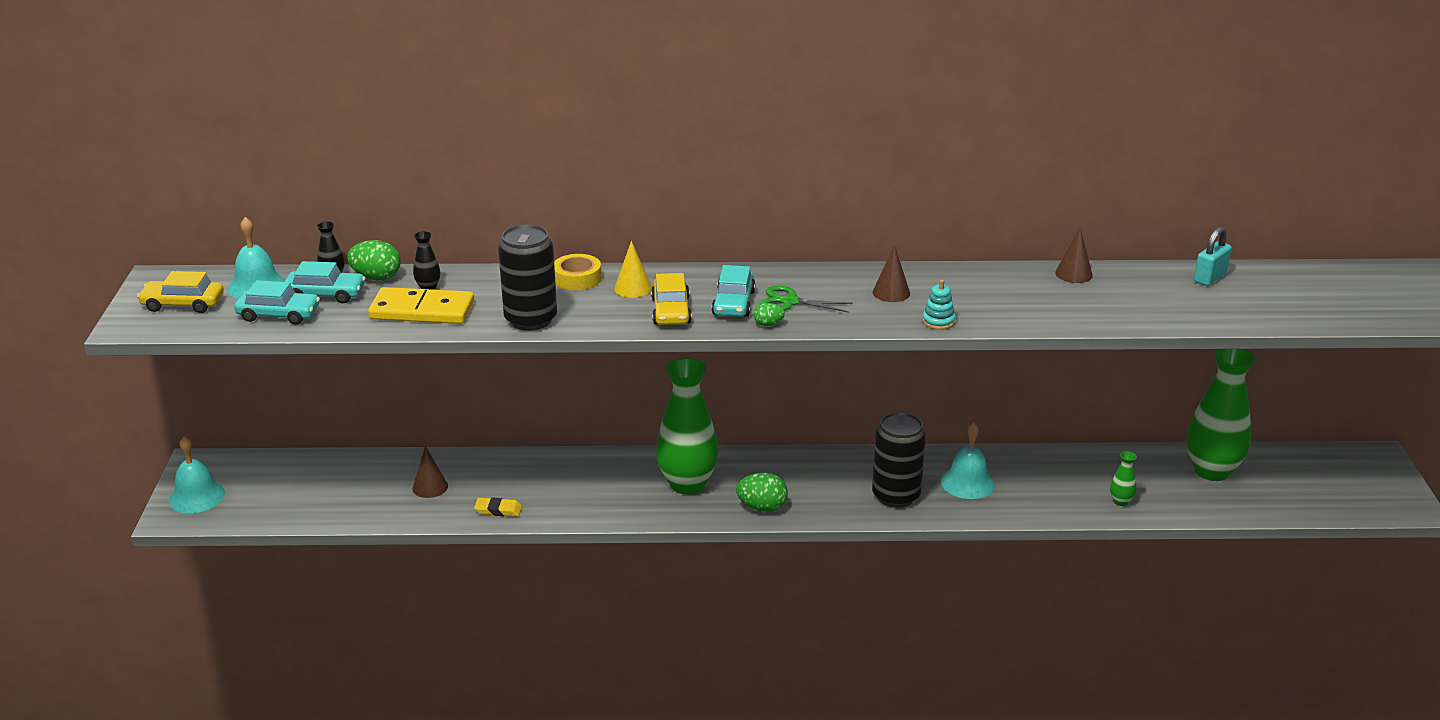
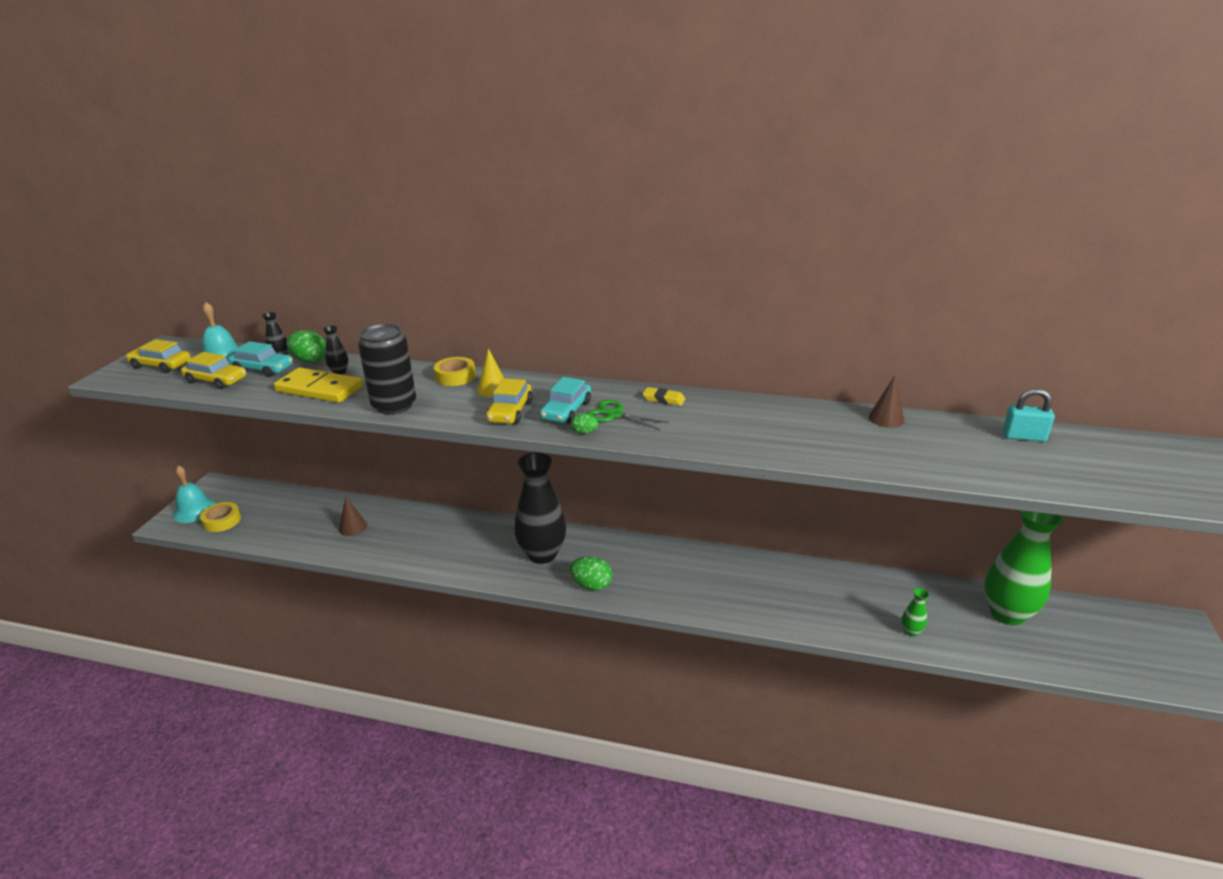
camera: 15 degrees right, 0 degrees up
(246, 504) = (222, 521): none -> yellow tape
(278, 314) = (216, 380): turquoise car -> yellow car
(498, 510) = (389, 554): yellow eraser -> yellow eraser (663, 399)
(687, 484) = (542, 554): green vase -> black vase
(891, 293) = (708, 417): brown cone -> none
(896, 496) = (708, 592): black can -> none
(938, 321) = (739, 448): turquoise stacking toy -> none
(967, 483) = (774, 590): turquoise bell -> none
(1210, 277) = (1023, 437): turquoise padlock -> turquoise padlock turned 45 degrees clockwise

